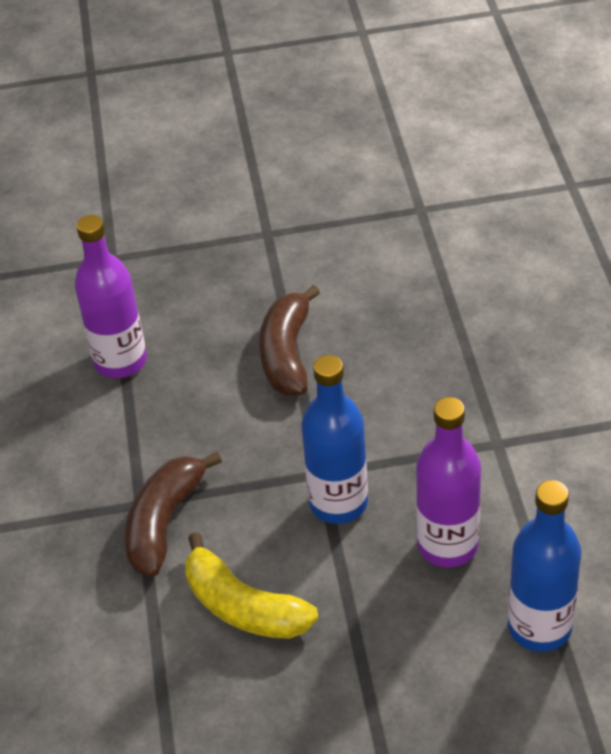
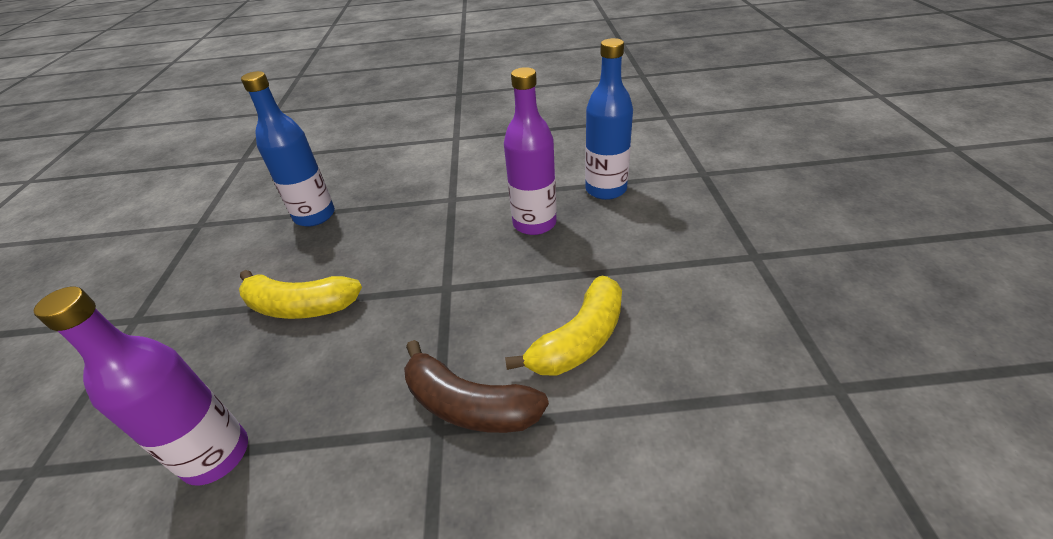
camera: 85 degrees left, 5 degrees down
(287, 354) = (300, 306): brown banana -> yellow banana
(338, 503) = (481, 277): blue bottle -> blue bottle (315, 216)

